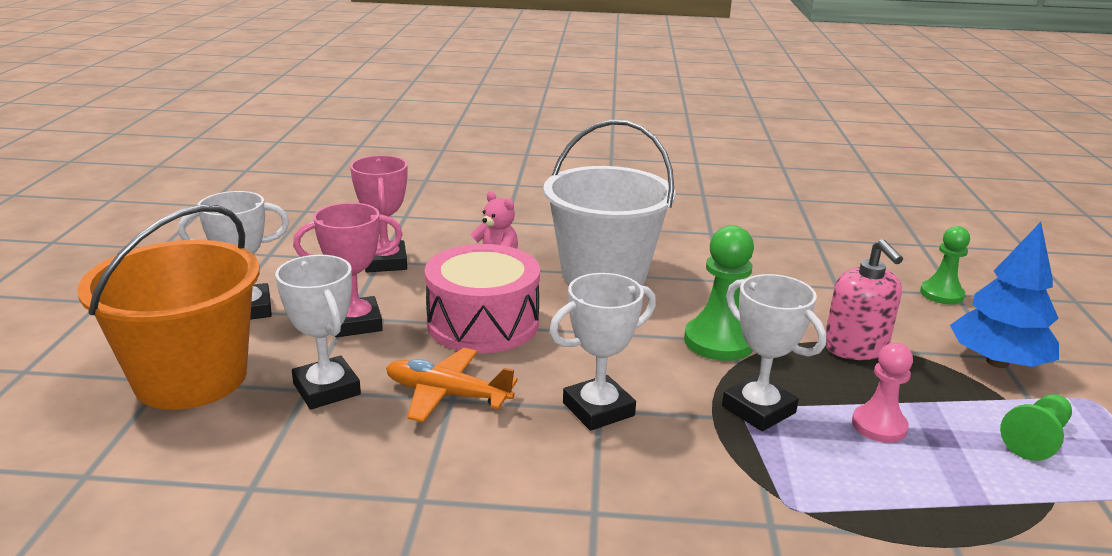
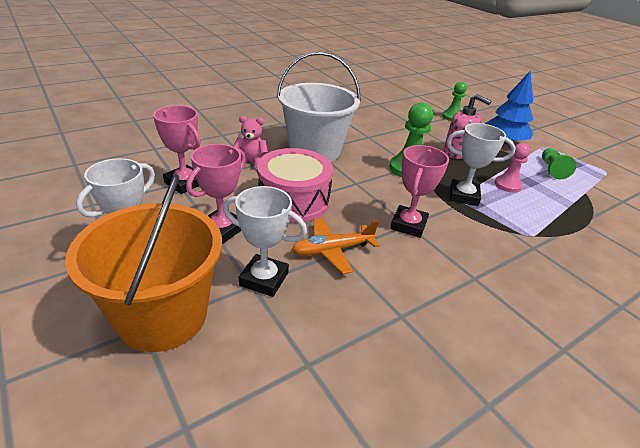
camera: 40 degrees left, 10 degrees up
(598, 409) = (408, 225): white trophy -> pink trophy

